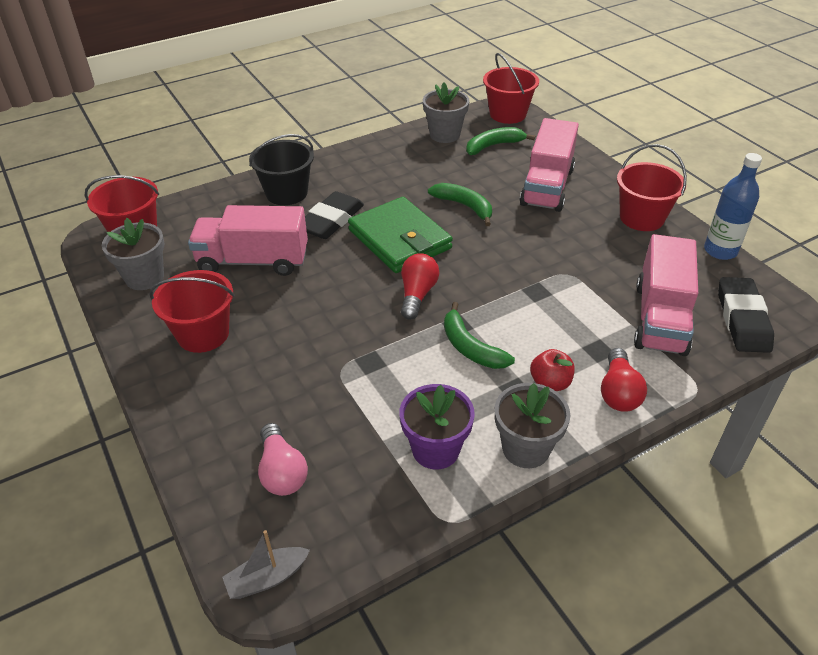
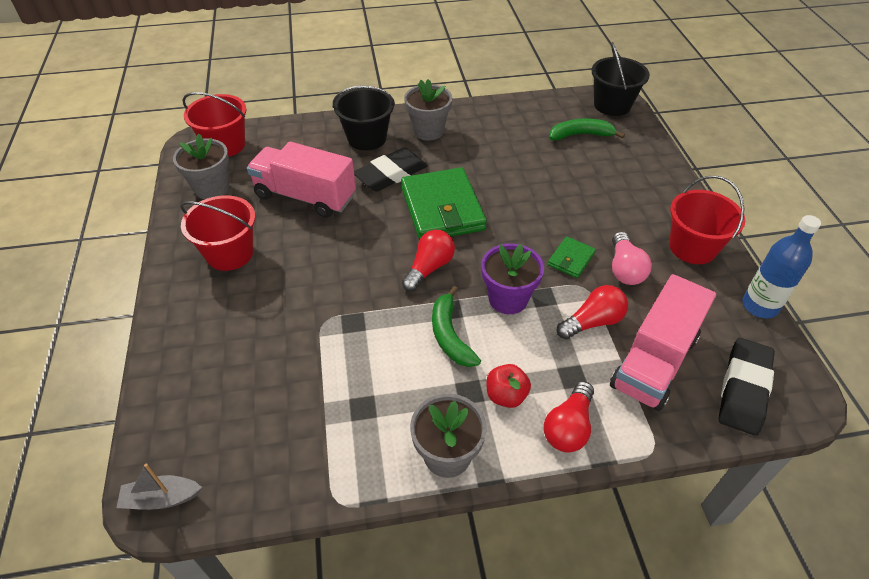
camera: 20 degrees right, 5 degrees up
(282, 472) = (225, 403): pink light bulb -> pink light bulb (624, 269)
(435, 449) = (364, 427): purple flower pot -> purple flower pot (508, 299)
(445, 135) = (539, 113): grey flower pot -> grey flower pot (428, 131)
(464, 206) = (519, 191): green banana -> none
(508, 114) = (612, 105): red bucket -> black bucket
(543, 253) = (571, 259): none -> green wallet
(547, 187) = (611, 190): pink truck -> none
(591, 301) = (592, 322): none -> red light bulb

